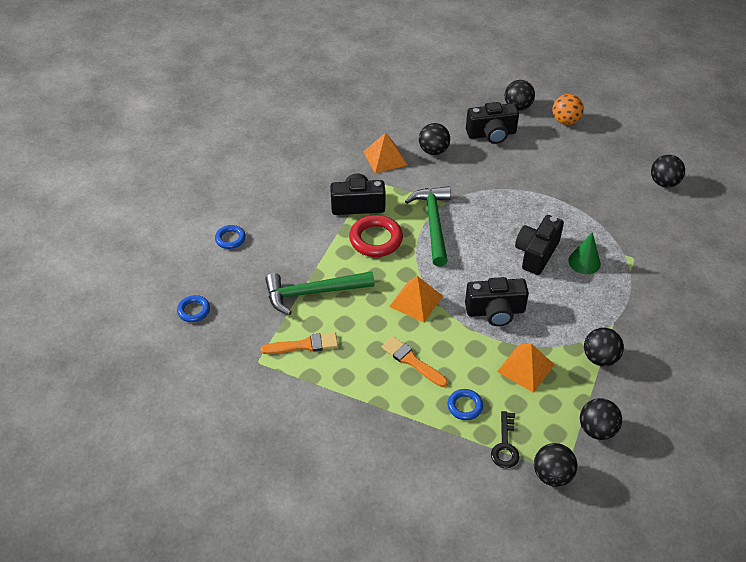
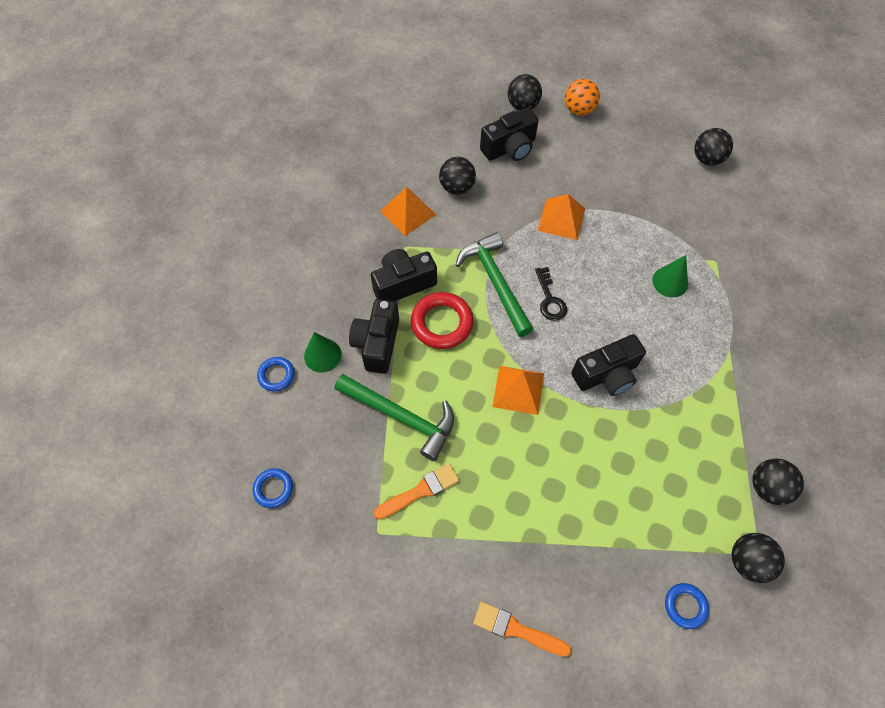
camera: 20 degrees left, 15 degrees up
(271, 235) = (322, 355): none -> green cone
(313, 292) = (401, 417): green hammer -> green hammer turned 120 degrees counterclockwise
(412, 361) = (546, 469): orange brush -> orange brush (516, 629)
(465, 406) = (625, 508): blue ring -> blue ring (685, 606)
(505, 445) = (686, 542): black key -> black key (550, 299)
(525, 368) = (666, 436): orange pyramid -> orange pyramid (561, 219)
(536, 253) = (618, 286): black camera -> black camera (377, 343)
(600, 358) = (734, 397): black ball -> none

